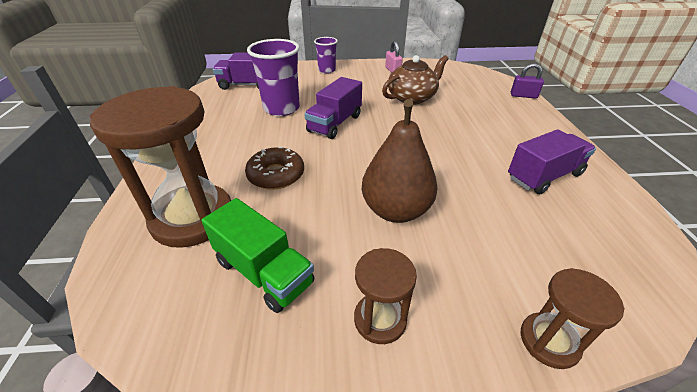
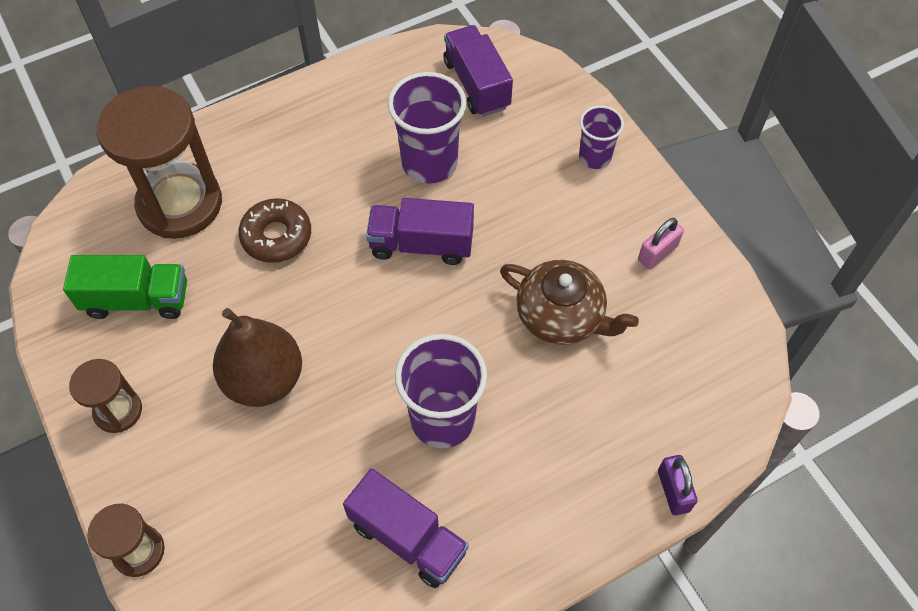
camera: 65 degrees right, 20 degrees up
(264, 272) = (137, 299): green truck -> green truck turned 105 degrees counterclockwise
(461, 144) = (442, 419): none -> purple cup

